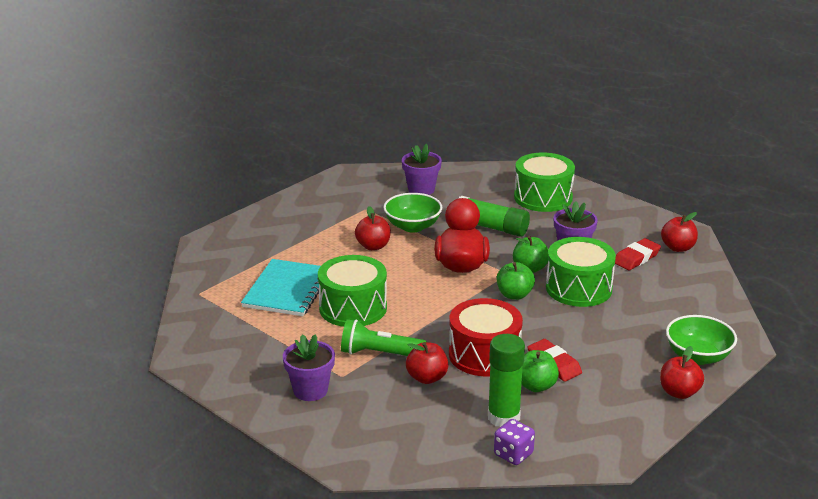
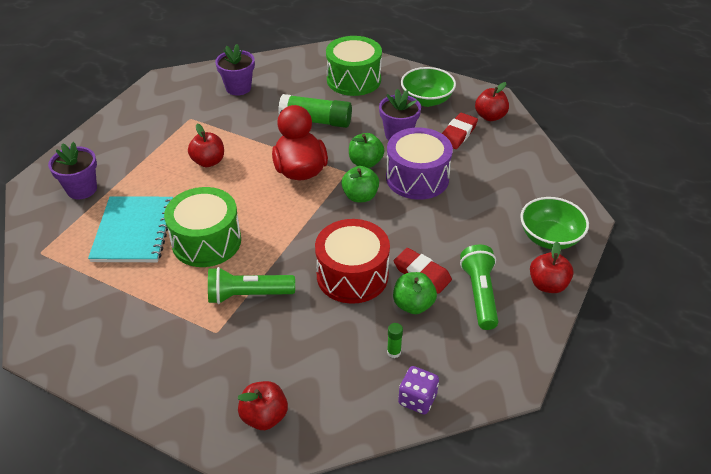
camera: 15 degrees left, 15 degrees up
(310, 390) = (187, 359): purple flower pot -> purple flower pot (82, 189)
(412, 226) = (241, 132): green bowl -> green bowl (426, 100)
(427, 378) = (304, 316): red apple -> red apple (264, 416)
(503, 417) = (394, 352): green glue stick -> green glue stick, size x0.42
(578, 288) = (417, 178): green drum -> purple drum
(605, 388) = (479, 294): none -> green flashlight

